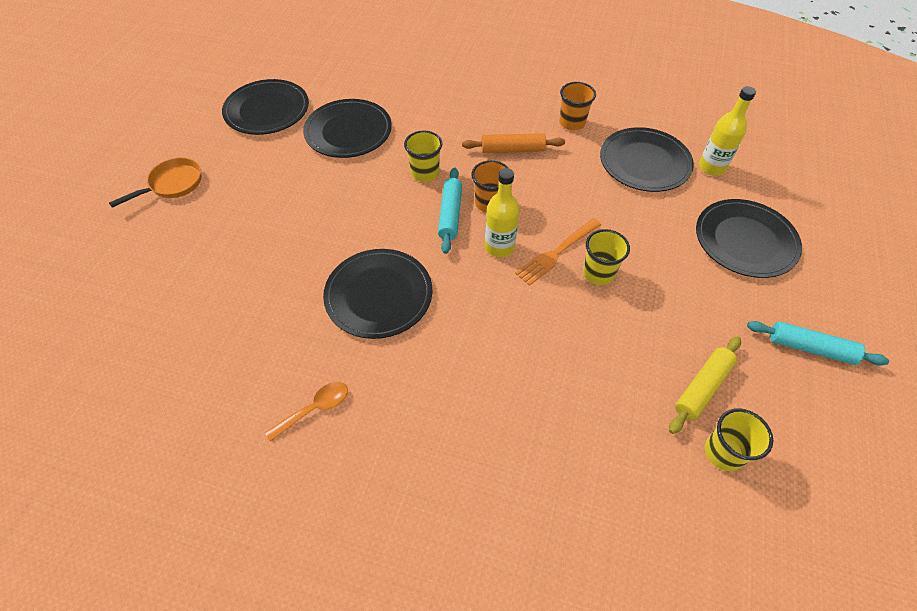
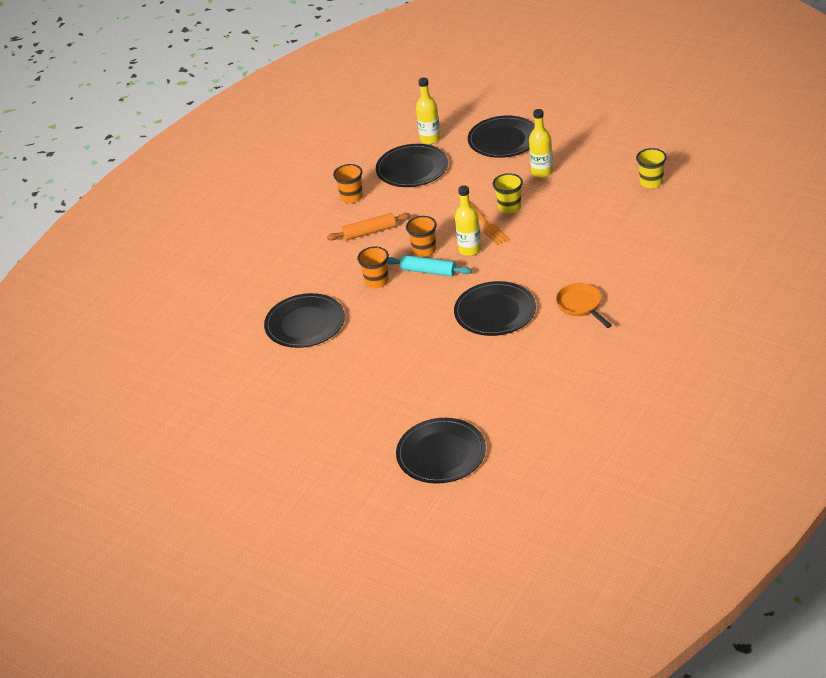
camera: 70 degrees left, 15 degrees down
(173, 184) = (329, 433): orange pan -> orange pan (581, 306)
(267, 110) = (250, 376): black plate -> black plate (441, 454)
(315, 409) = (580, 344): orange spoon -> none
(425, 173) = (377, 281): yellow cup -> orange cup
(512, 150) = (369, 232): orange rolling pin -> orange rolling pin turned 60 degrees clockwise
(691, 297) = (542, 172): none -> yellow bottle
(702, 387) = (609, 181): yellow rolling pin -> none
(810, 348) = (593, 135): turquoise rolling pin -> none

